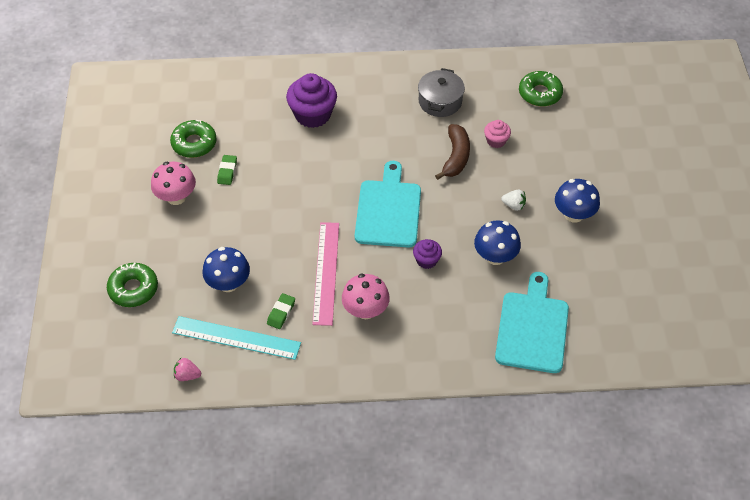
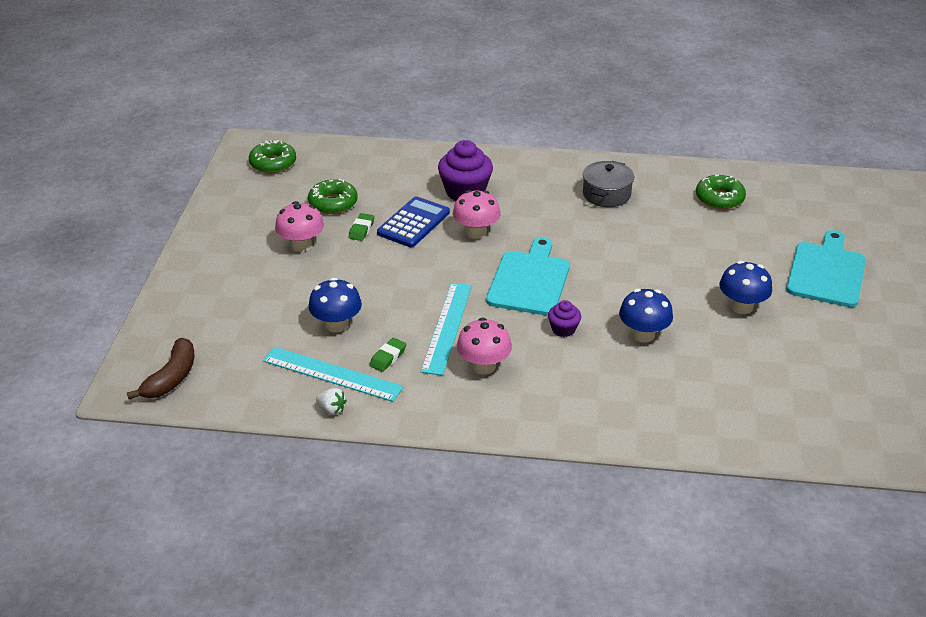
camera: 10 degrees right, 15 degrees down
(133, 289) = (232, 318): green donut -> green donut (273, 163)
(187, 375) = (268, 401): pink strawberry -> none
(273, 158) = (413, 223): none -> blue calculator
(326, 272) = (447, 327): pink ruler -> turquoise ruler
(331, 161) = (476, 232): none -> pink mushroom
(455, 157) = (614, 242): brown banana -> brown banana (171, 378)
(496, 141) = (662, 233): pink cupcake -> none
(513, 205) = (673, 291): white strawberry -> white strawberry (332, 409)
(532, 328) = (675, 405): turquoise cutting board -> turquoise cutting board (826, 272)

